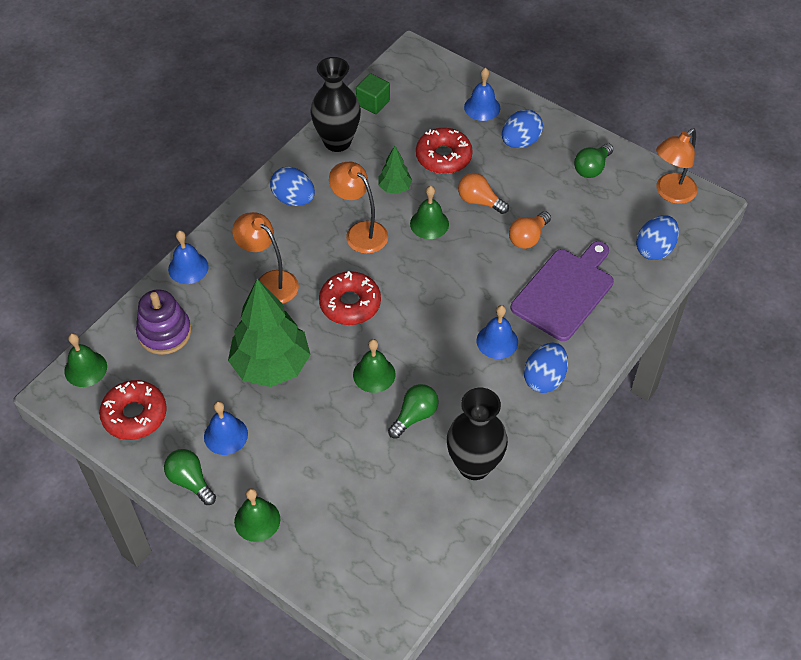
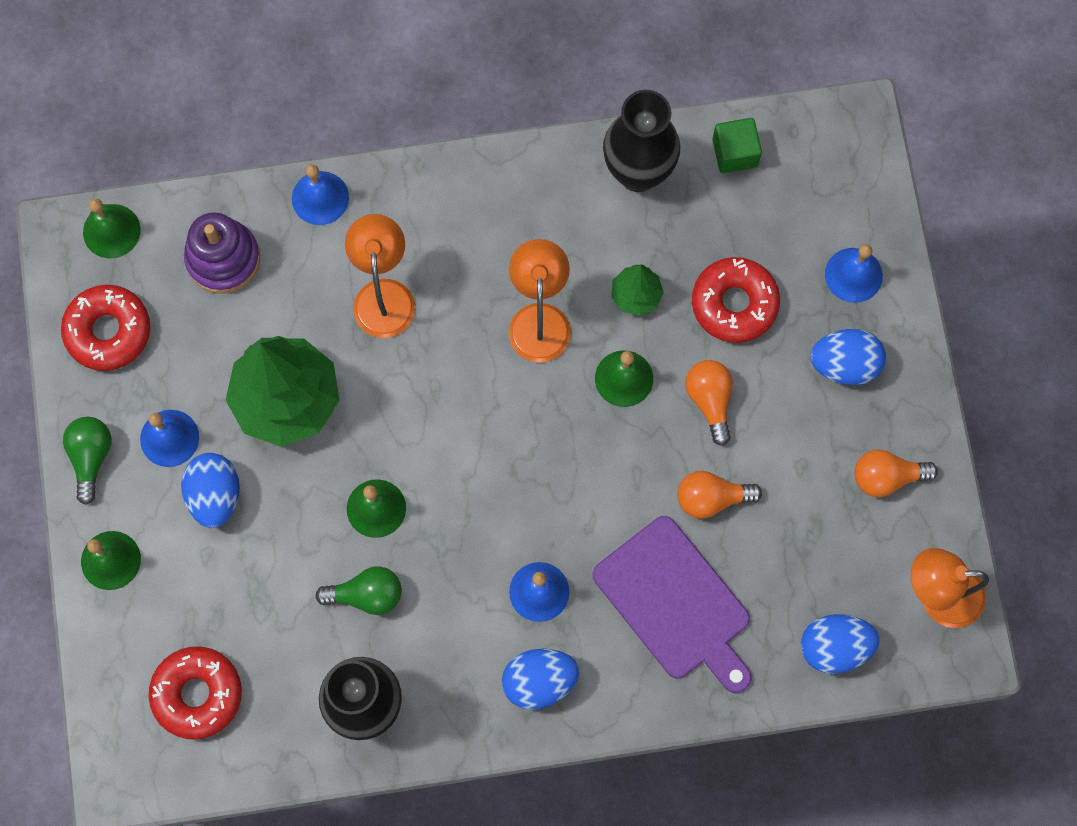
camera: 45 degrees right, 20 degrees up
(294, 199) = (513, 208): blue egg -> blue egg (215, 495)
(350, 304) = (437, 400): red donut -> red donut (197, 694)
(565, 292) = (675, 603): purple cutting board -> purple cutting board turned 60 degrees clockwise
(592, 168) = (886, 477): green light bulb -> orange light bulb

